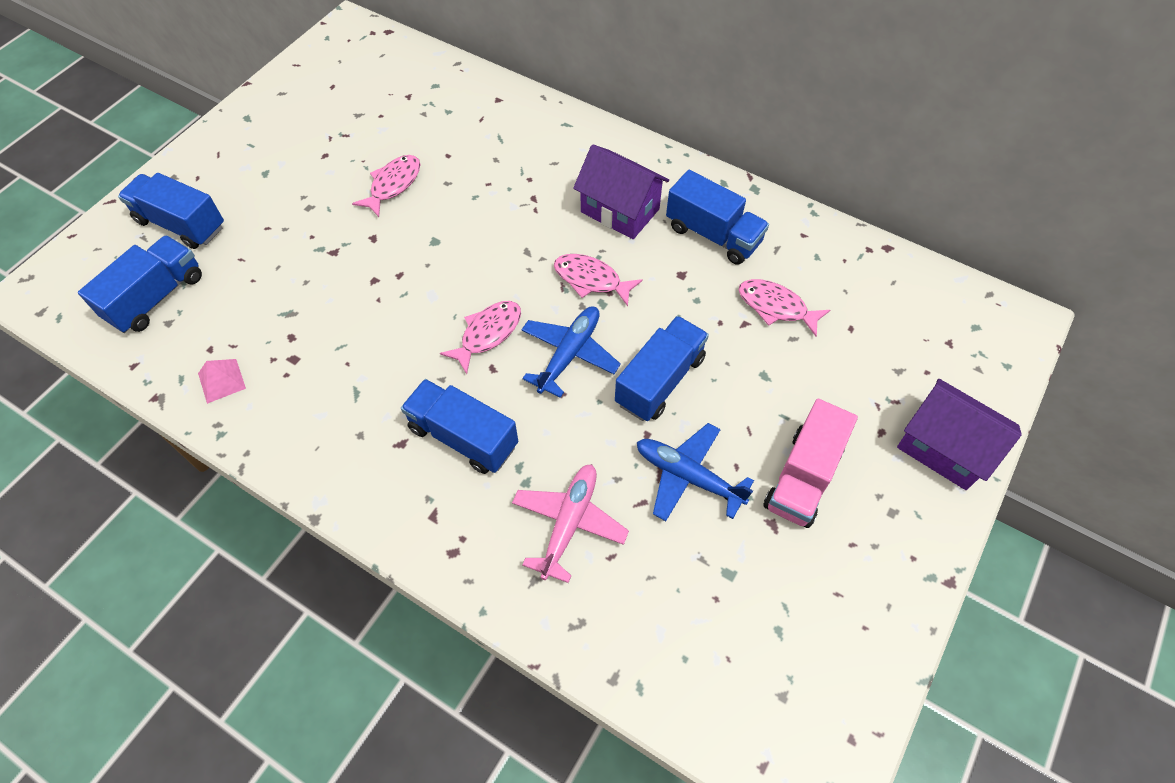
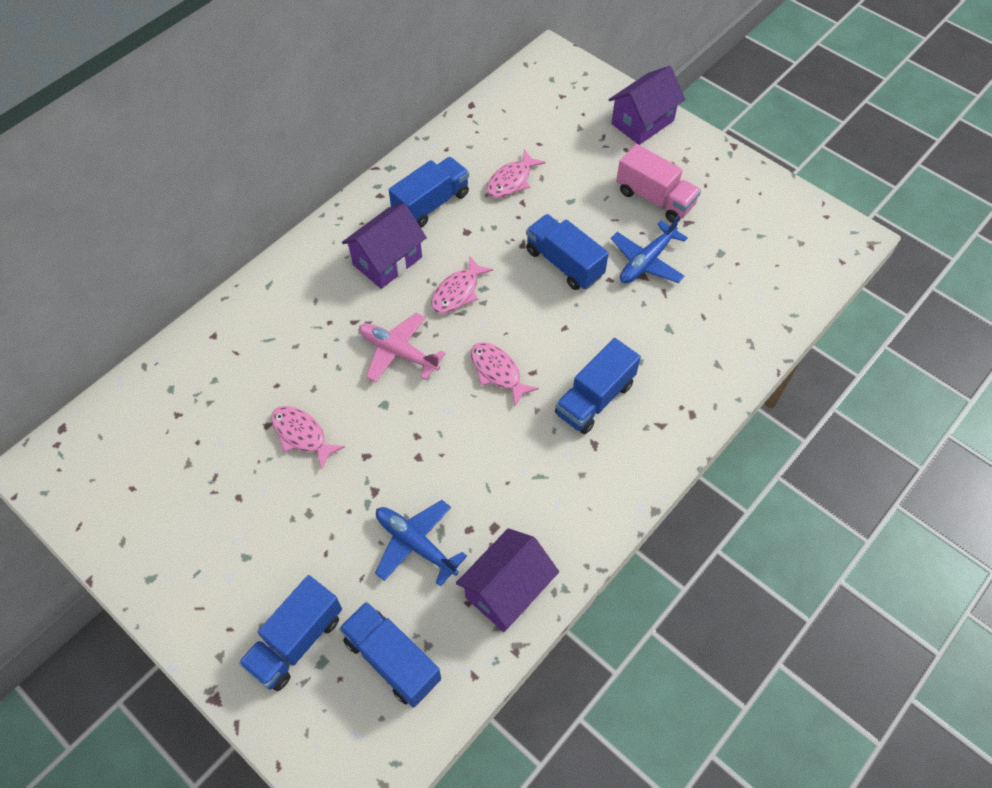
camera: 80 degrees left, 0 degrees up
(221, 380) = (507, 590): pink pyramid -> purple house
(569, 354) = (529, 317): blue plane -> blue plane (415, 544)
(569, 523) = (675, 337): pink plane -> pink plane (398, 352)

